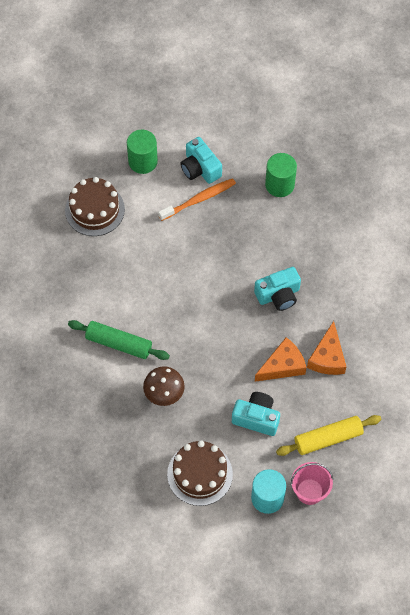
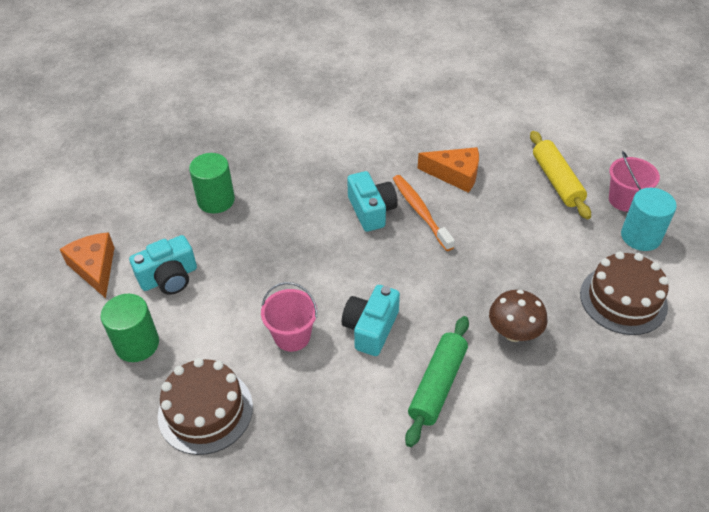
camera: 85 degrees left, 15 degrees down
(154, 252) = (292, 336): none -> pink bucket
(199, 199) = (218, 281): orange toothbrush -> orange toothbrush (420, 211)
(256, 418) = (538, 240): turquoise camera -> turquoise camera (371, 328)
(282, 365) = (467, 213): orange cheese -> orange cheese (94, 268)

